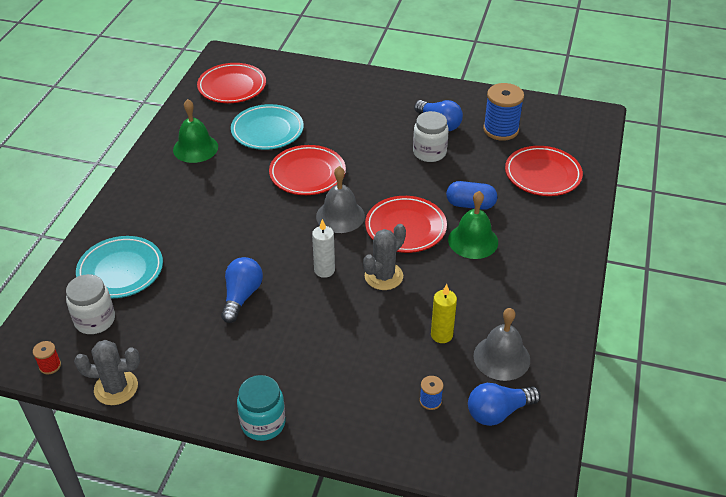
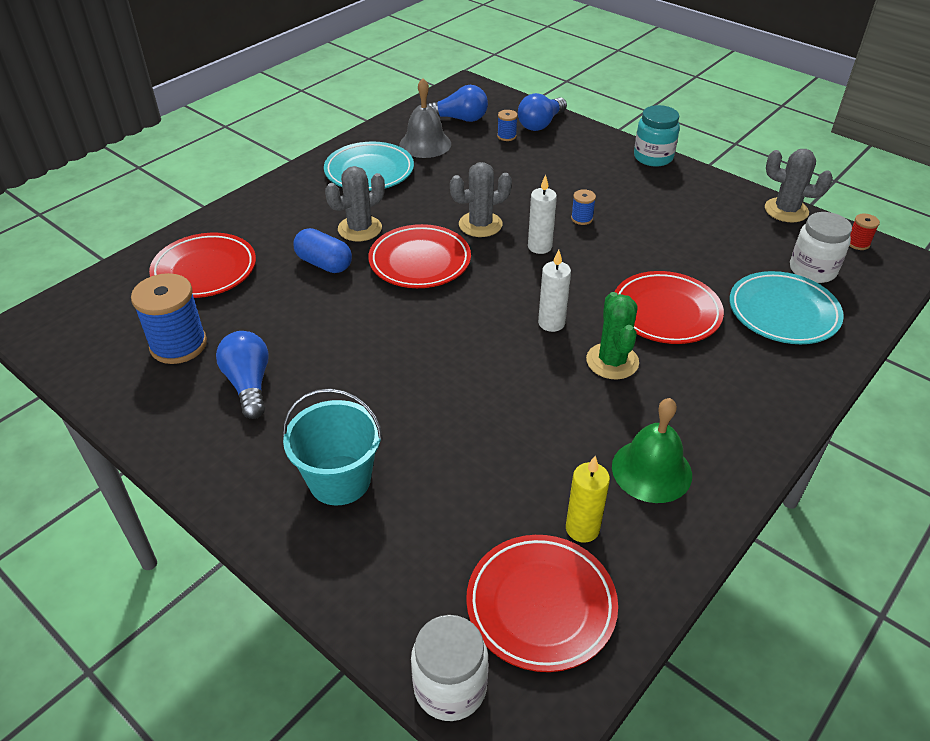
camera: 155 degrees left, 0 degrees up
(235, 198) = (612, 361): none -> green cactus
(241, 296) = (642, 248): blue light bulb -> blue light bulb (541, 124)
(267, 131) = (518, 464): turquoise plate -> turquoise plate (369, 171)
(286, 211) = (551, 323): none -> white candle
(303, 311) = (582, 218): none -> blue spool
(307, 174) = (495, 366): red plate -> red plate (666, 312)
(340, 216) = (486, 297): grey bell -> none
(352, 100) = (339, 480): none -> turquoise bucket
(429, 152) = (307, 343): white jar -> white jar (450, 687)
(441, 335) = (462, 169): yellow candle -> yellow candle (582, 529)
(473, 241) = (360, 229): green bell -> grey cactus

